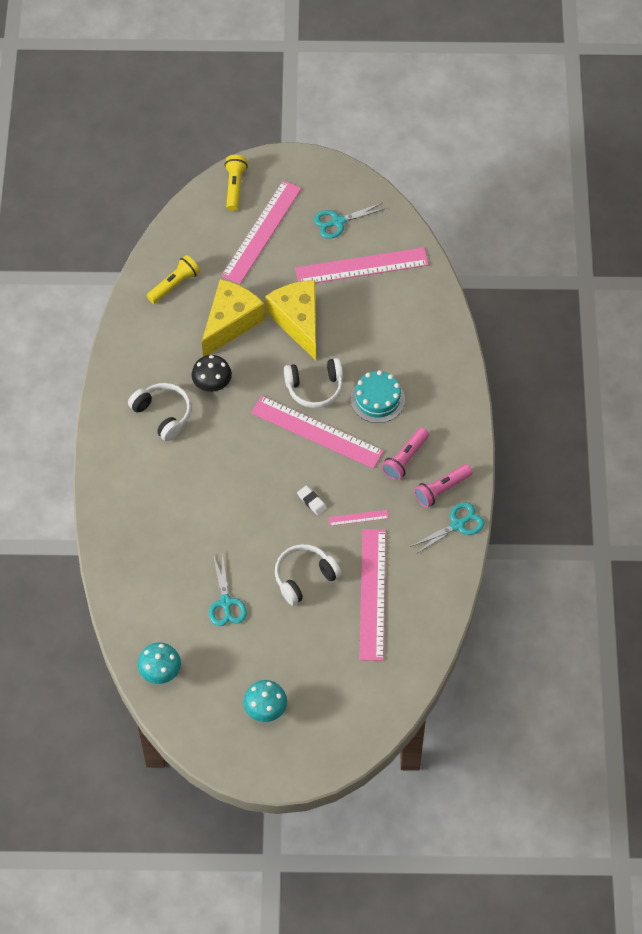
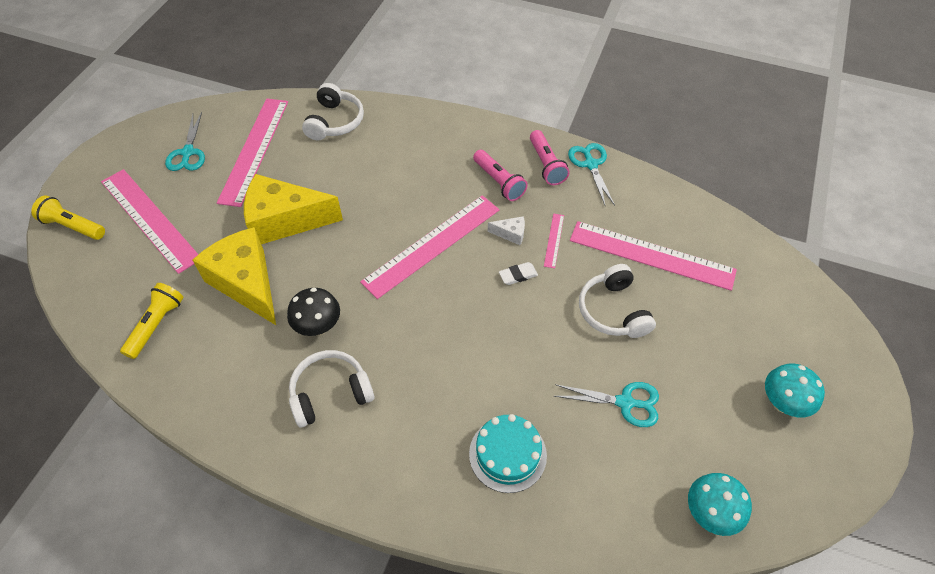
camera: 70 degrees left, 5 degrees down
(174, 285) = (156, 325): yellow flashlight -> yellow flashlight turned 45 degrees clockwise
(315, 388) = (376, 230): white headphones -> white headphones (335, 122)
(351, 484) = (511, 234): none -> white cheese
(377, 399) = (418, 183): turquoise cake -> turquoise cake (507, 454)

